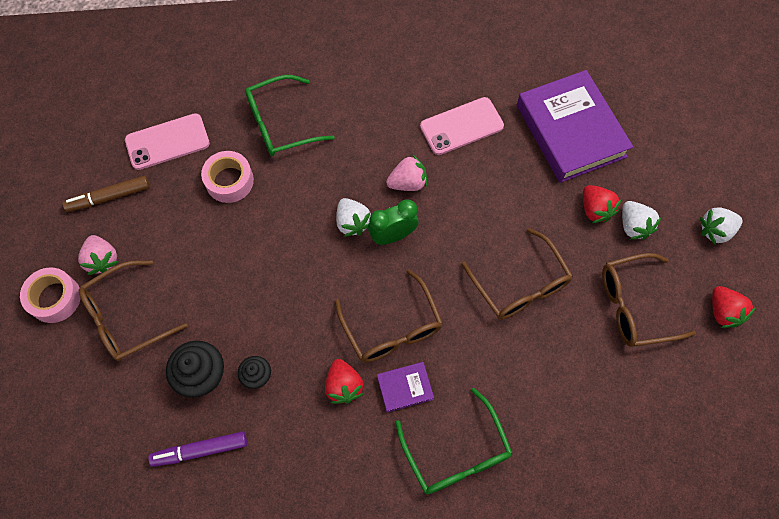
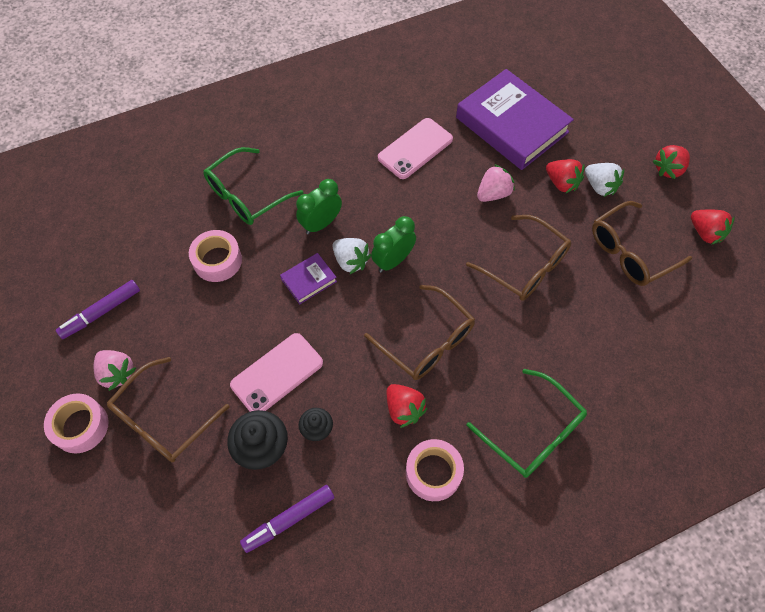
camera: 20 degrees left, 5 degrees down
(109, 197) = (101, 312): brown marker -> purple marker
(167, 142) = (141, 244): pink phone -> pink phone (277, 374)
(339, 175) = (321, 224): none -> green clock
(346, 456) = (433, 472): none -> pink tape
(405, 388) = (461, 391): purple book -> purple book (309, 280)
(407, 183) = (387, 211): pink strawberry -> pink strawberry (493, 194)
(715, 231) = (668, 169): white strawberry -> red strawberry

